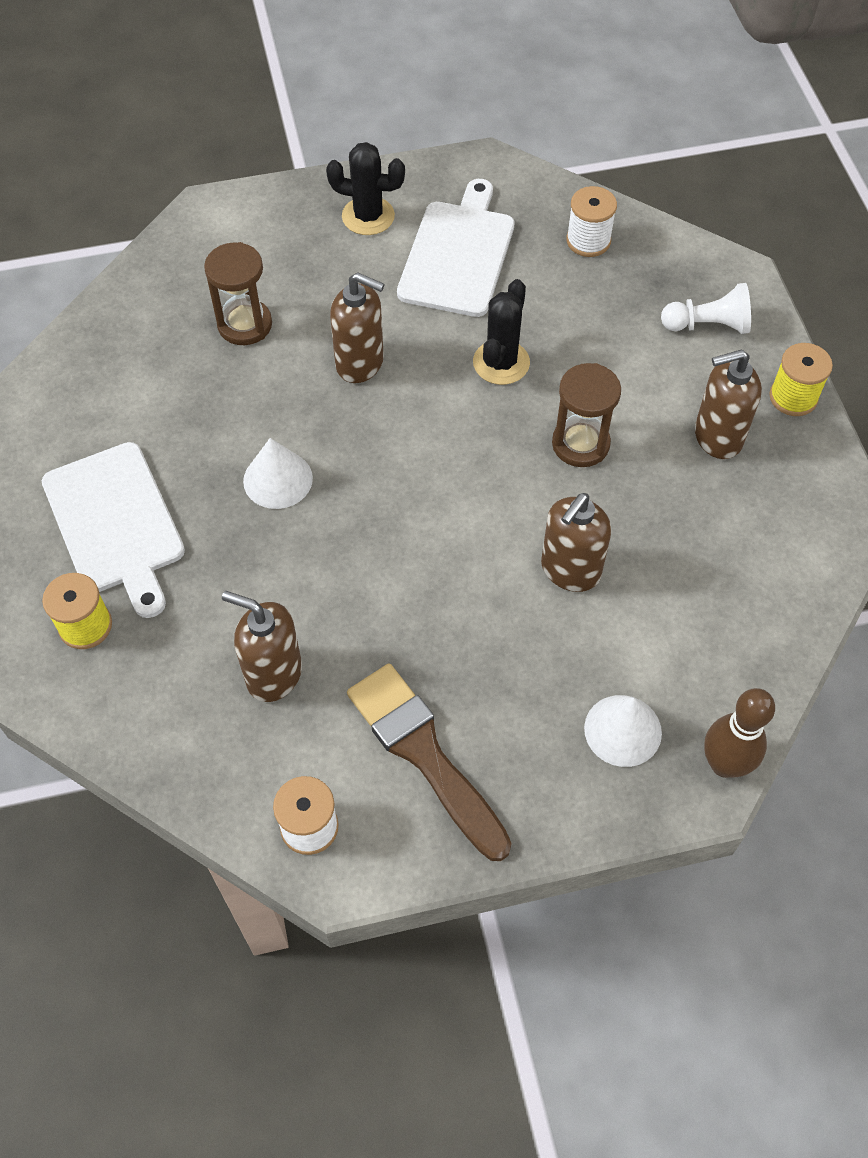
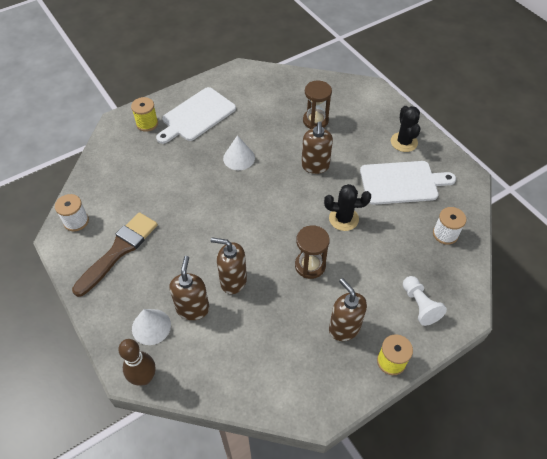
camera: 70 degrees right, 5 degrees down
(273, 674) = (142, 187): brown soap dispenser -> brown soap dispenser (193, 308)

